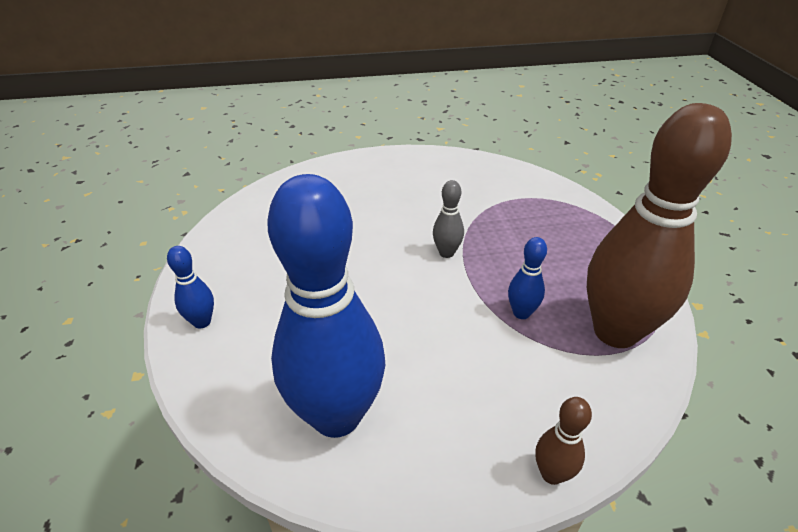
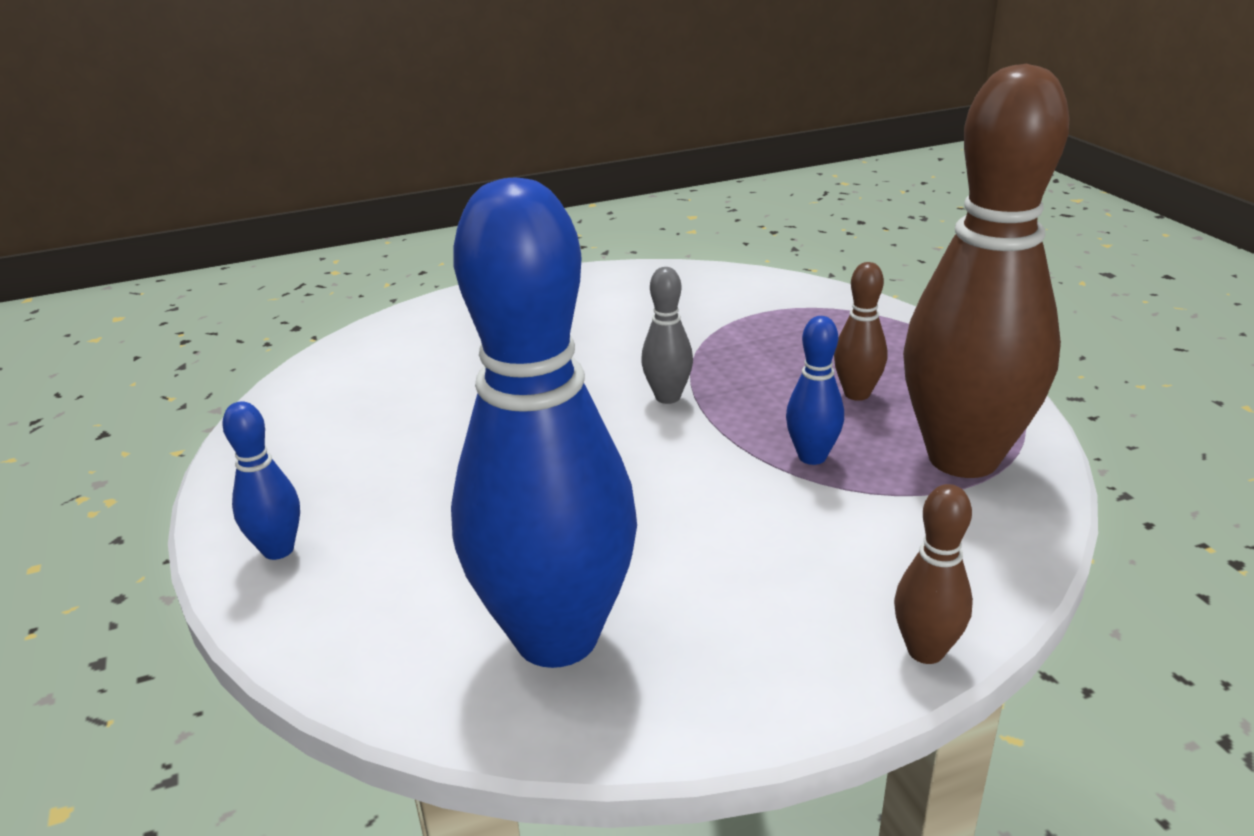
camera: 10 degrees left, 10 degrees down
(562, 270) = (857, 394): none -> brown bowling pin

